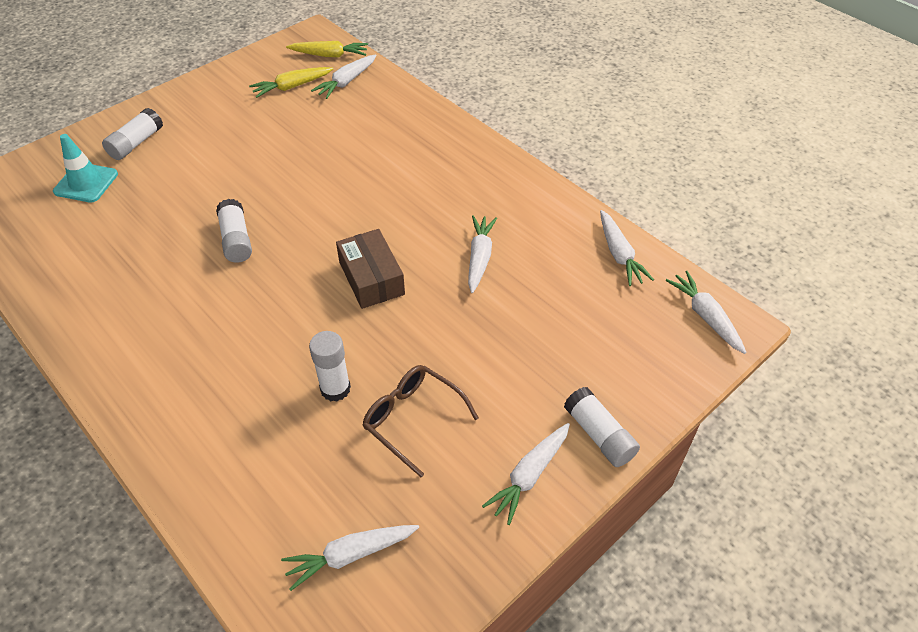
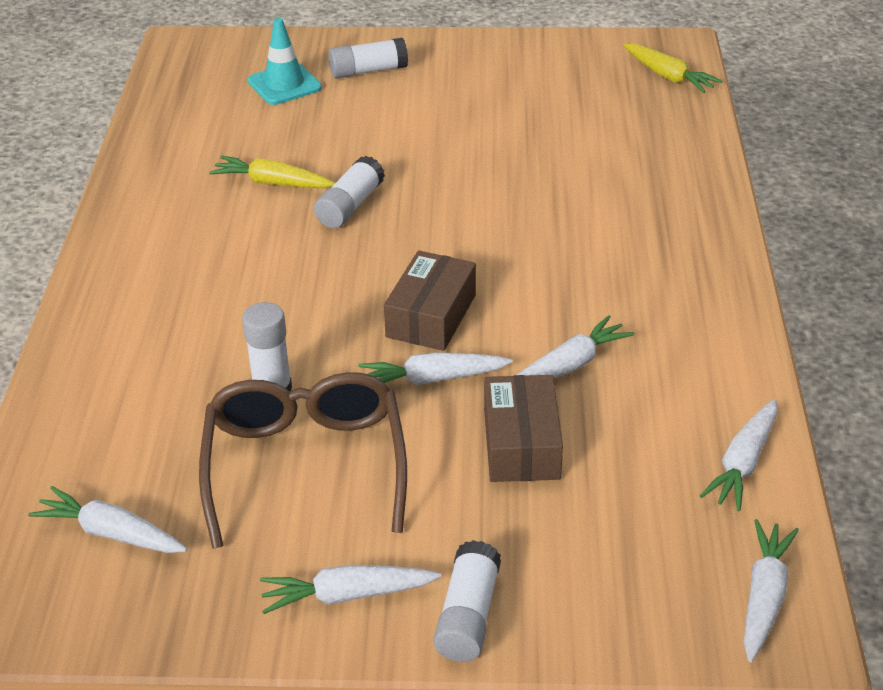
camera: 45 degrees right, 10 degrees down
(292, 87) = (585, 90): yellow carrot -> yellow carrot (273, 183)
(346, 82) = (652, 112): white carrot -> white carrot (432, 379)
(412, 419) = (305, 465): brown glasses -> brown glasses, size x1.55
(509, 319) = (521, 444): none -> brown box

